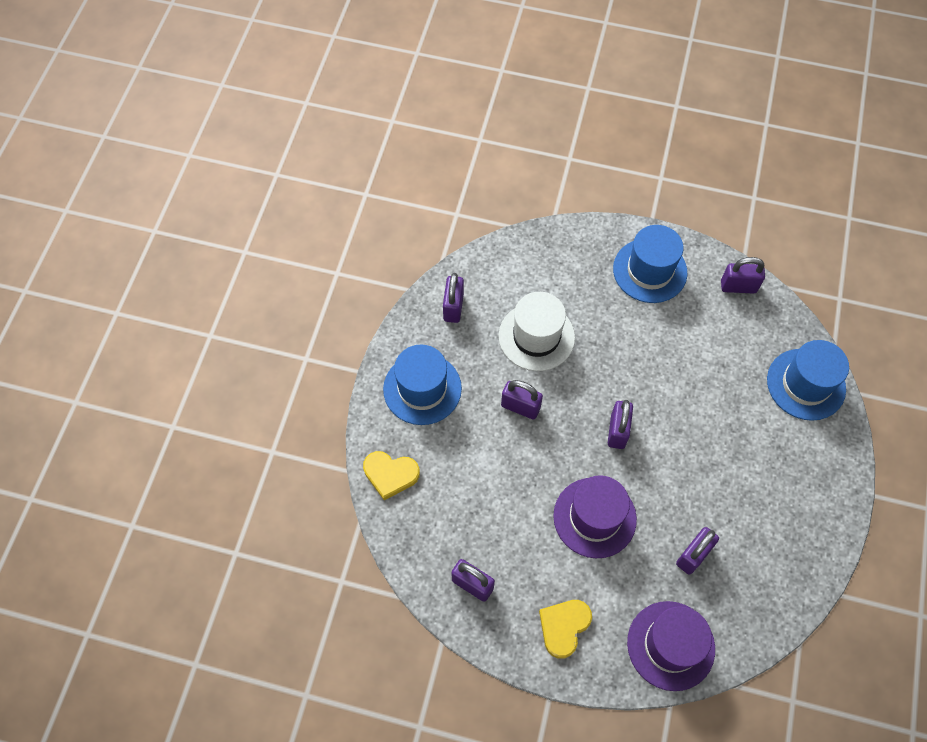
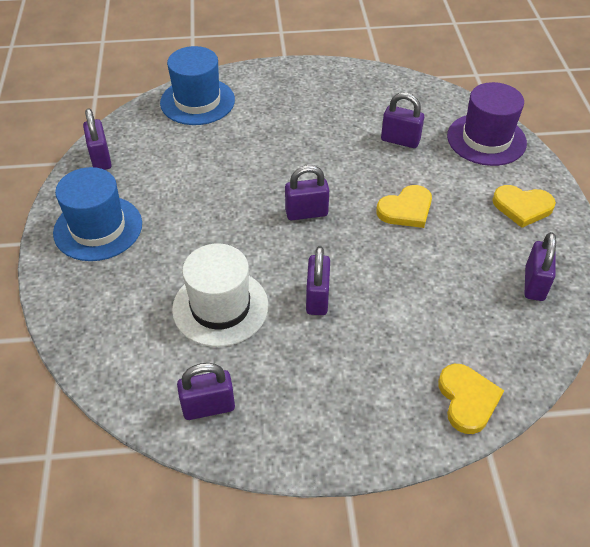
camera: 110 degrees left, 15 degrees down
(422, 389) = (340, 404): blue hat -> none
(594, 517) = (406, 209): purple hat -> yellow heart

